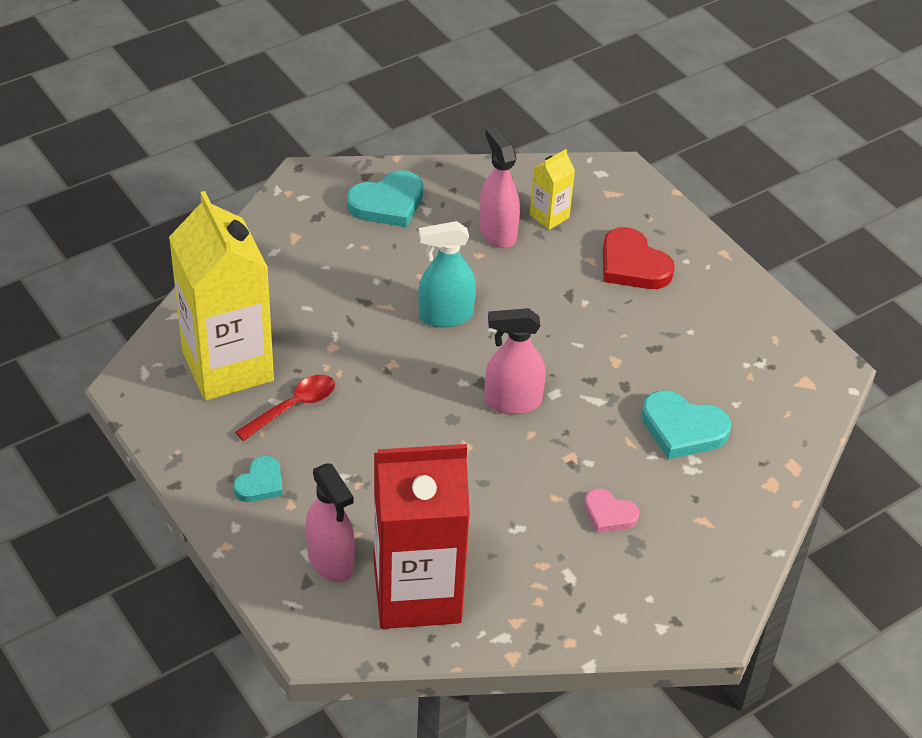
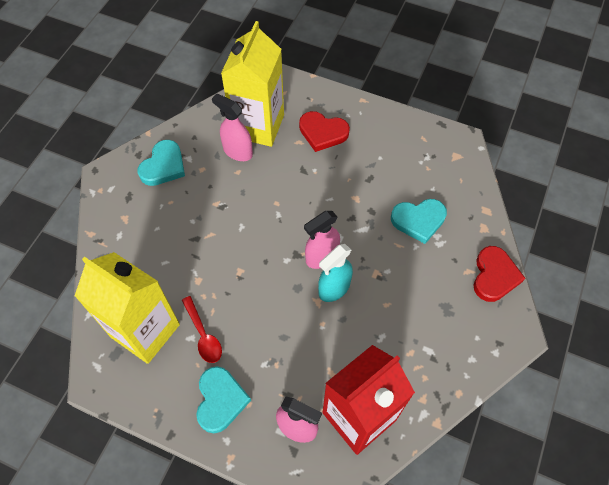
camera: 30 degrees left, 15 degrees up
(260, 483) = (220, 400): turquoise heart -> turquoise heart, size x1.65
(293, 407) = (203, 335): red spoon -> red spoon turned 135 degrees clockwise
(445, 316) = (247, 222): turquoise spray bottle -> turquoise spray bottle (334, 288)
(549, 216) = (258, 126): yellow carton -> yellow carton, size x2.32
(609, 514) = (420, 297): pink heart -> none
(737, 545) = (494, 276): none -> red heart

